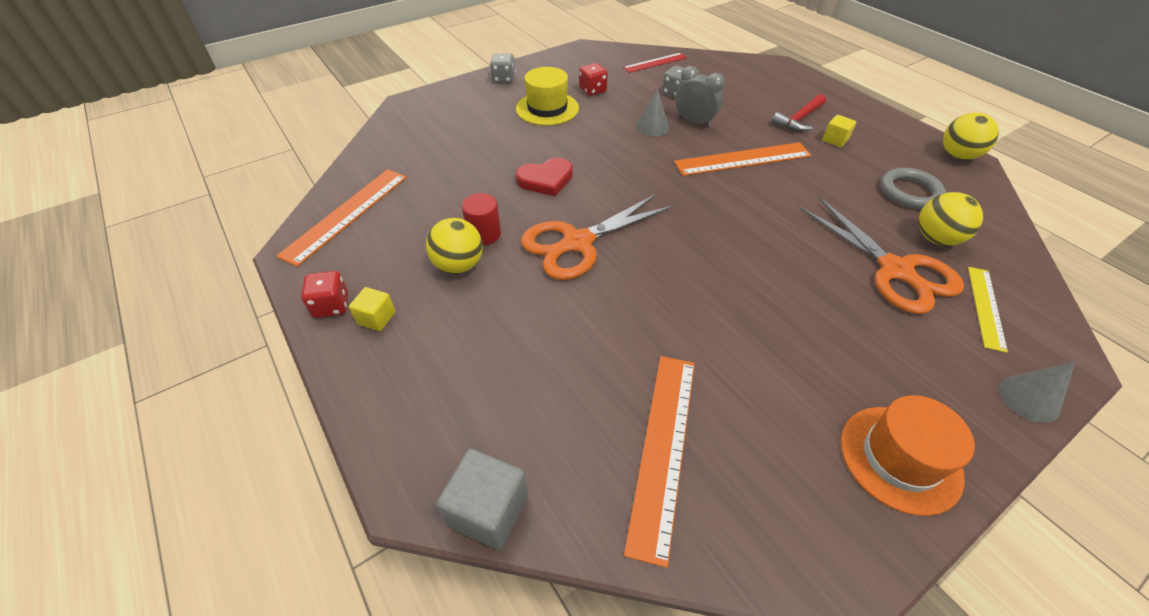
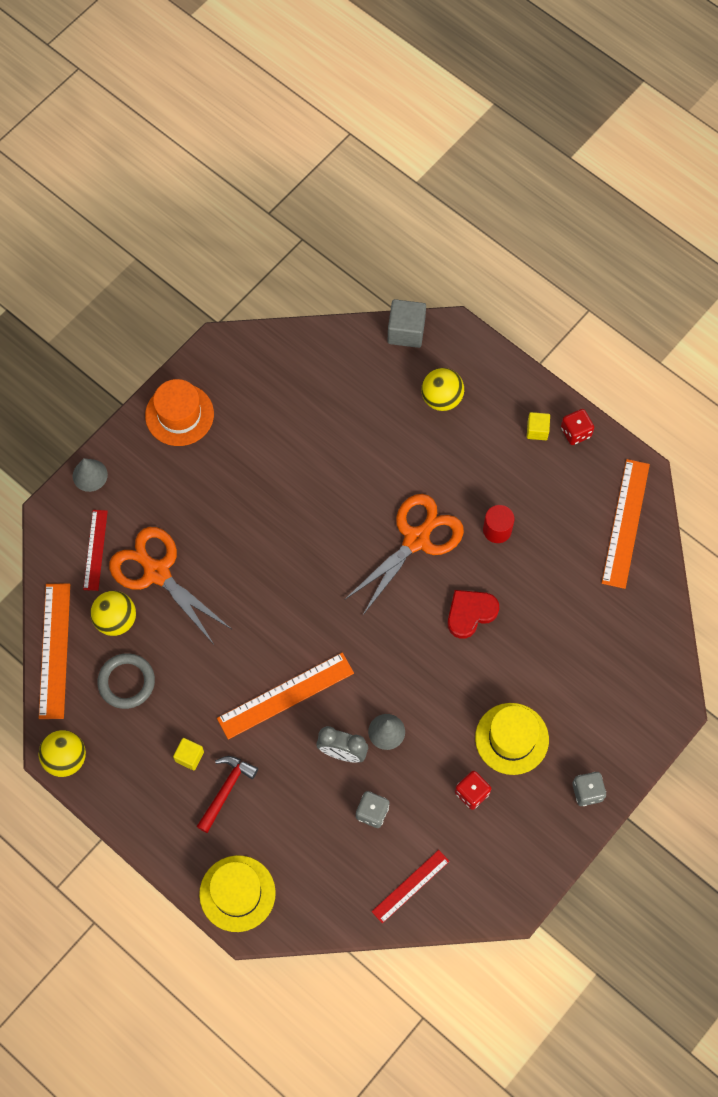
camera: 165 degrees right, 20 degrees up
(459, 265) = (502, 492): yellow ball -> yellow ball (441, 398)
(663, 448) = (318, 387): orange ruler -> orange ruler (54, 650)
(788, 76) = (237, 893): none -> yellow hat
(986, 307) = (95, 550): yellow ruler -> red ruler

